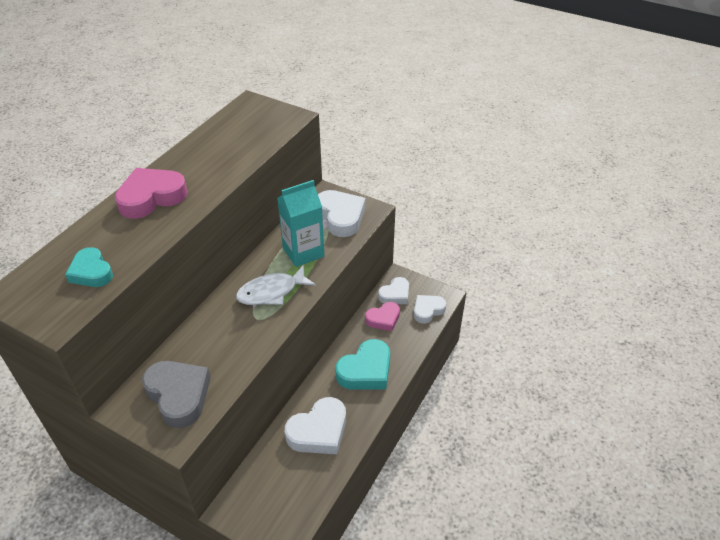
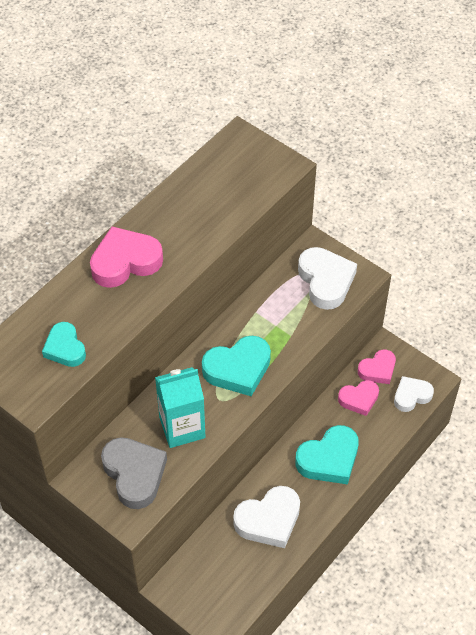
camera: 10 degrees right, 10 degrees up
(271, 292) = (238, 369): white fish -> turquoise heart
(303, 252) = (278, 323): turquoise carton -> turquoise carton (182, 427)
(395, 294) = (377, 370): white heart -> pink heart

